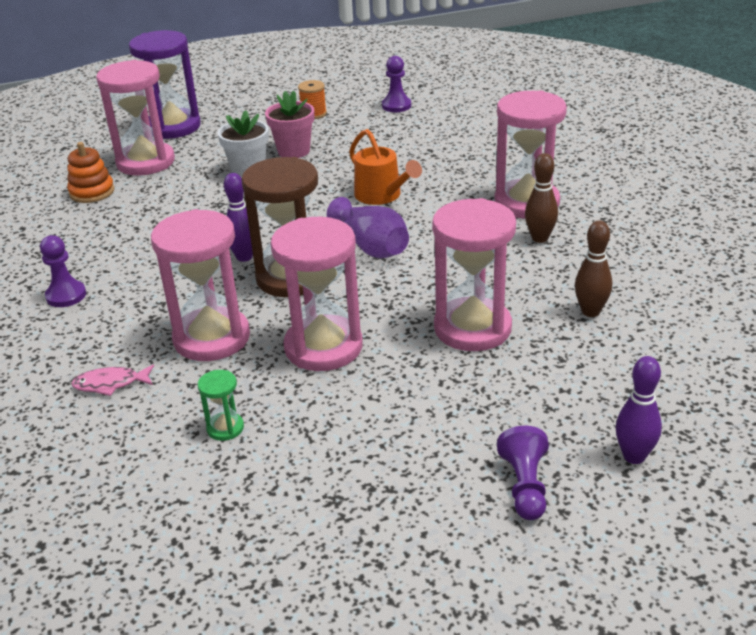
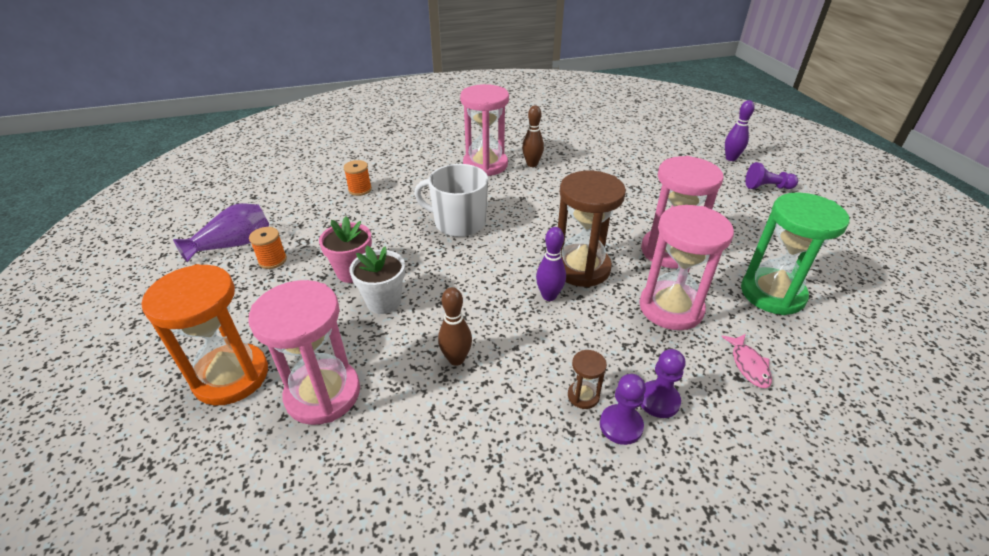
camera: 90 degrees left, 5 degrees up
(92, 192) = (386, 442): orange stacking toy -> none
(105, 277) = (583, 396): none -> brown hourglass
(173, 127) = (231, 376): purple hourglass -> orange hourglass
(225, 428) = (772, 294): green hourglass -> green hourglass, size x2.32
(371, 246) = (536, 229): purple vase -> purple vase (233, 245)
(381, 195) = (458, 223): orange watering can -> white mug
(396, 106) = (290, 211): purple pawn -> purple pawn (658, 400)
(445, 132) = (360, 189): none -> orange spool
(472, 328) = (635, 193): pink hourglass -> none
(590, 311) = (612, 156): brown bowling pin -> brown bowling pin (456, 359)

